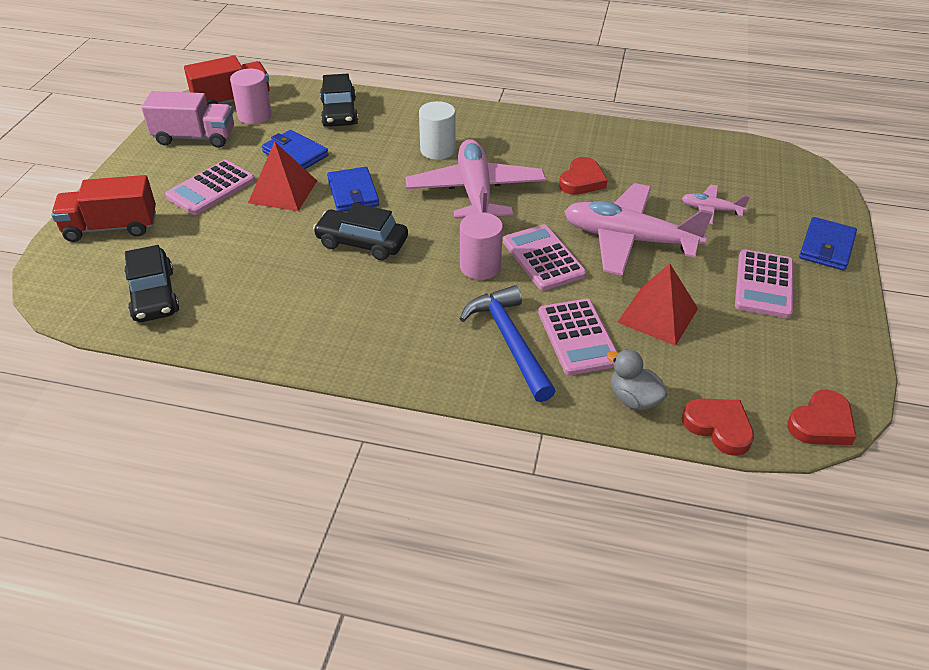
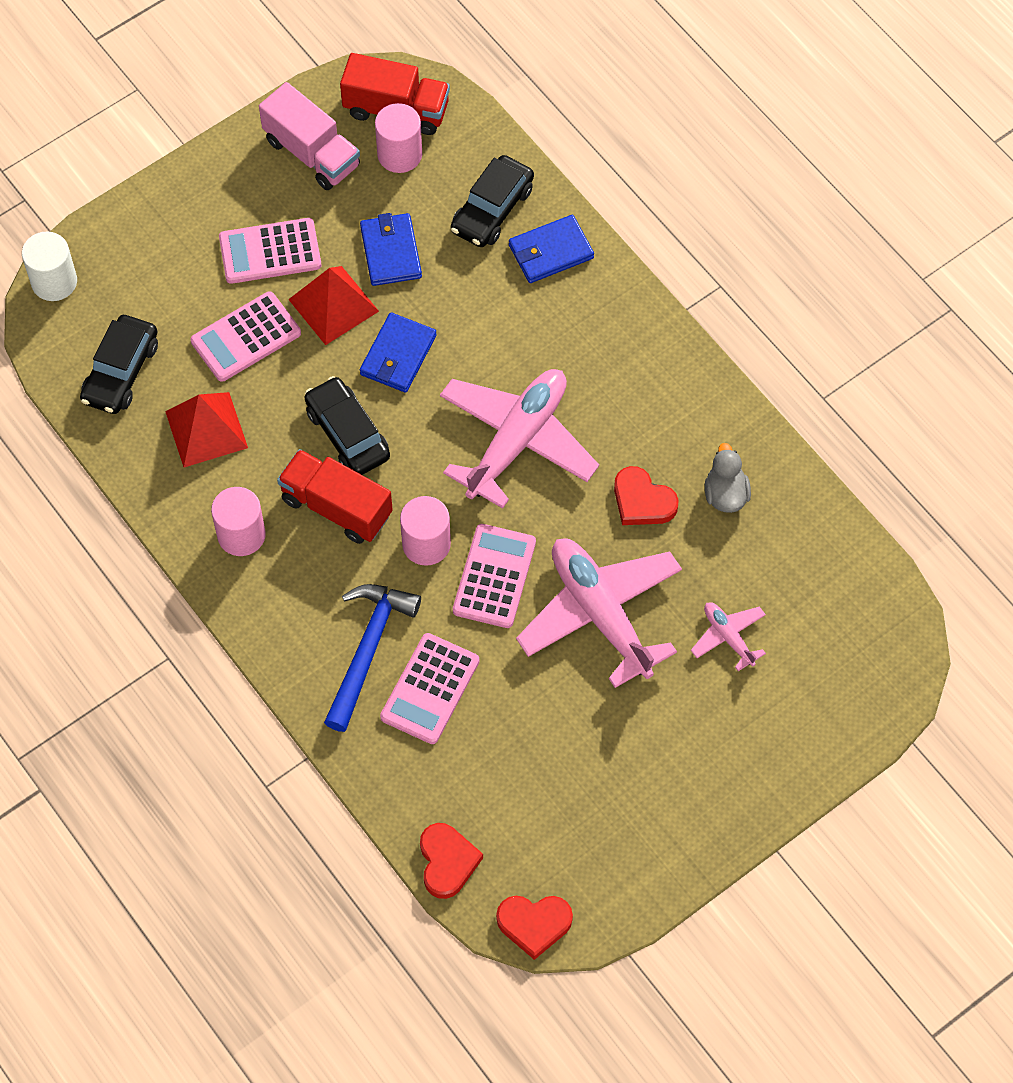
camera: 40 degrees right, 20 degrees up
(111, 227) = (143, 249): red truck -> red truck (336, 507)
(343, 332) = (241, 535): none -> pink cylinder
(437, 150) = (539, 347): white cylinder -> white cylinder (54, 281)
(582, 180) = (642, 501): red heart -> red heart turned 60 degrees clockwise
(633, 399) = (409, 784): grey duck -> grey duck (725, 494)
(657, 315) = (525, 719): red pyramid -> red pyramid (206, 429)
(763, 284) = (664, 761): pink calculator -> pink calculator (246, 337)
(826, 247) = (784, 768): blue wallet -> blue wallet (550, 252)

